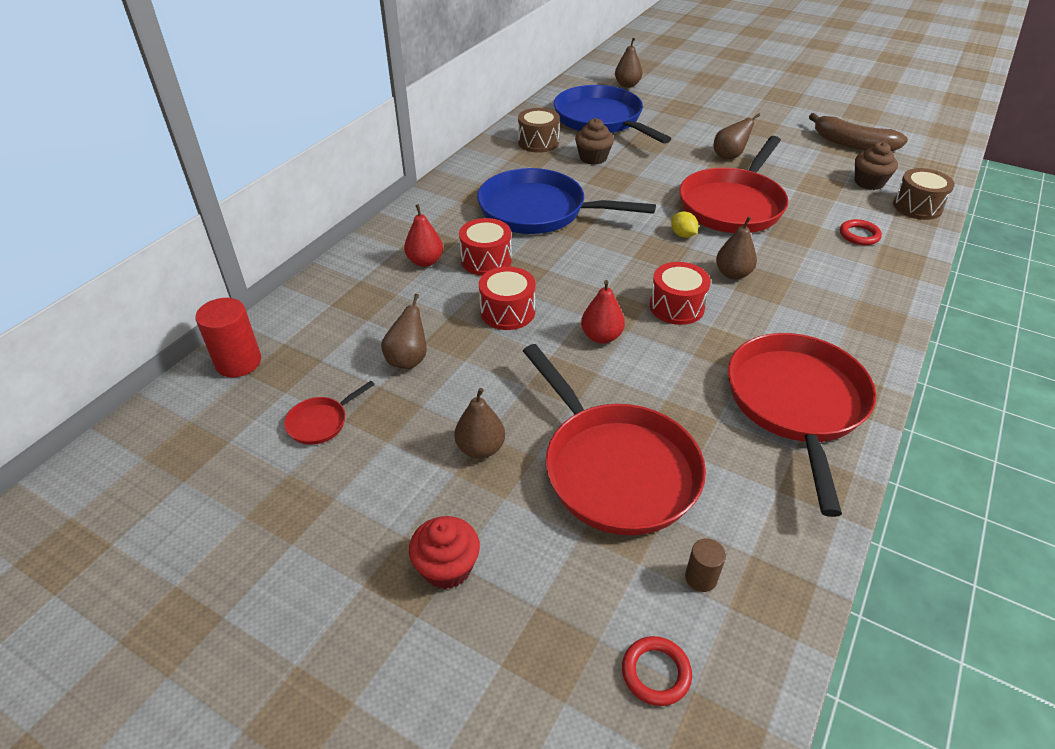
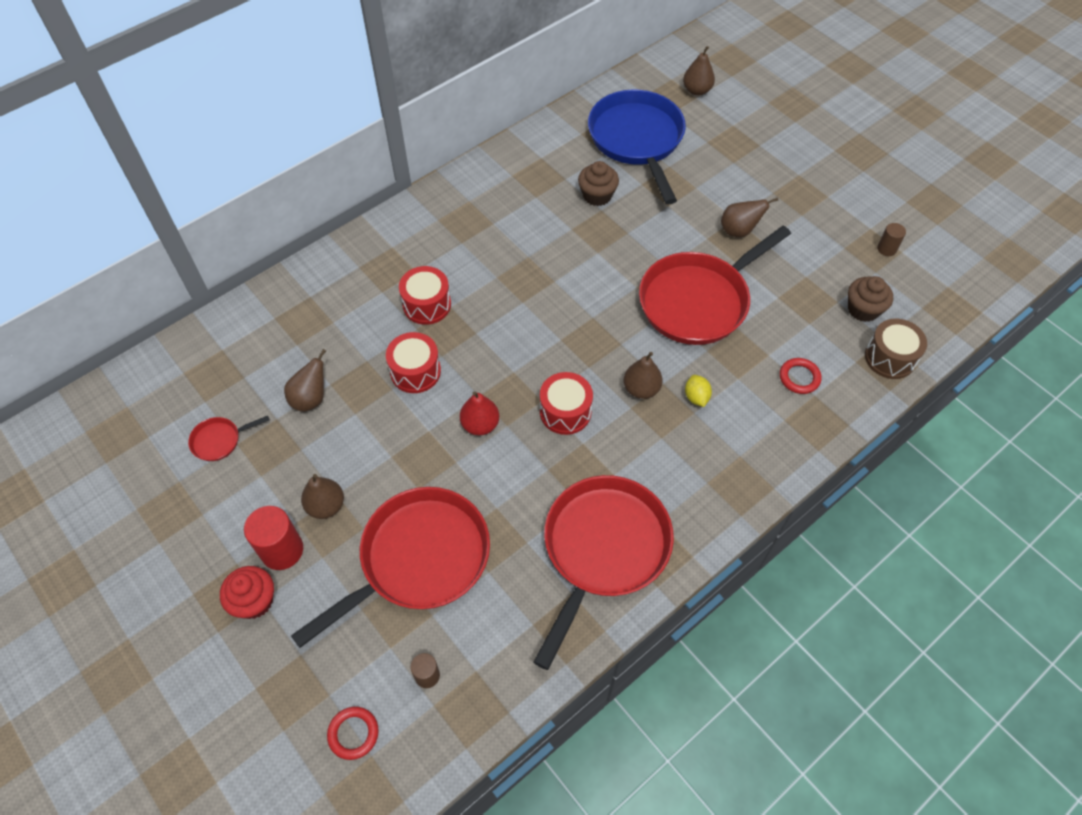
camera: 20 degrees right, 15 degrees up
(238, 362) = (181, 359): red cylinder -> red cylinder (282, 550)
(425, 261) = (373, 290): red pear -> none
(538, 142) = (554, 158): brown drum -> none
(539, 211) = (505, 255): blue pan -> none
(615, 468) = (418, 560): red pan -> red pan turned 120 degrees counterclockwise
(682, 235) = (624, 326): yellow lemon -> yellow lemon (696, 397)
(852, 144) = (886, 249): brown banana -> brown cylinder

